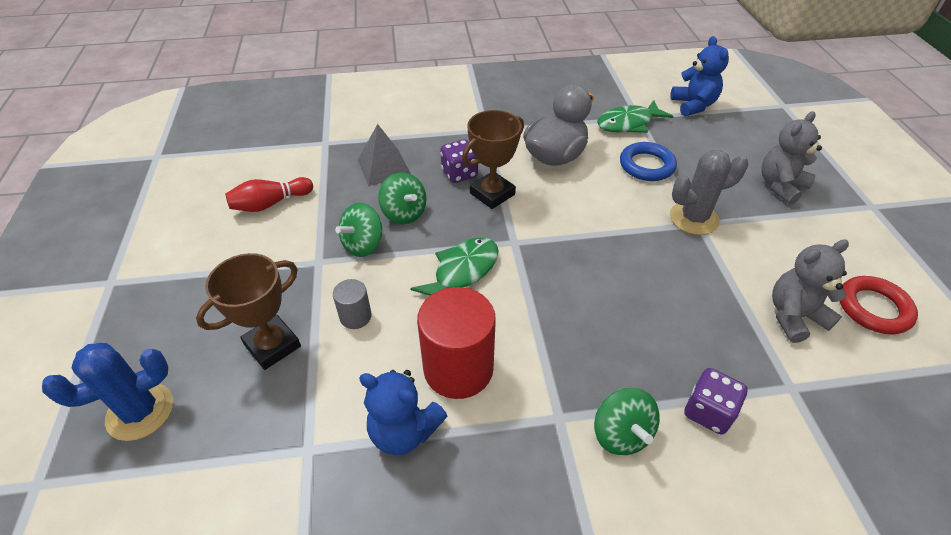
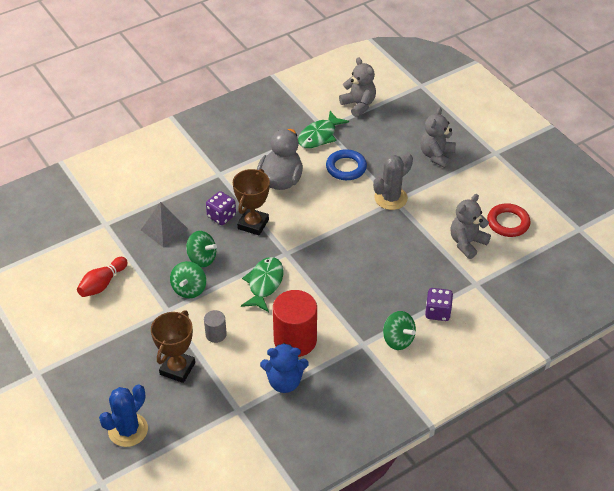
camera: 25 degrees left, 0 degrees up
(693, 105) = (358, 105): blue teddy bear -> grey teddy bear

